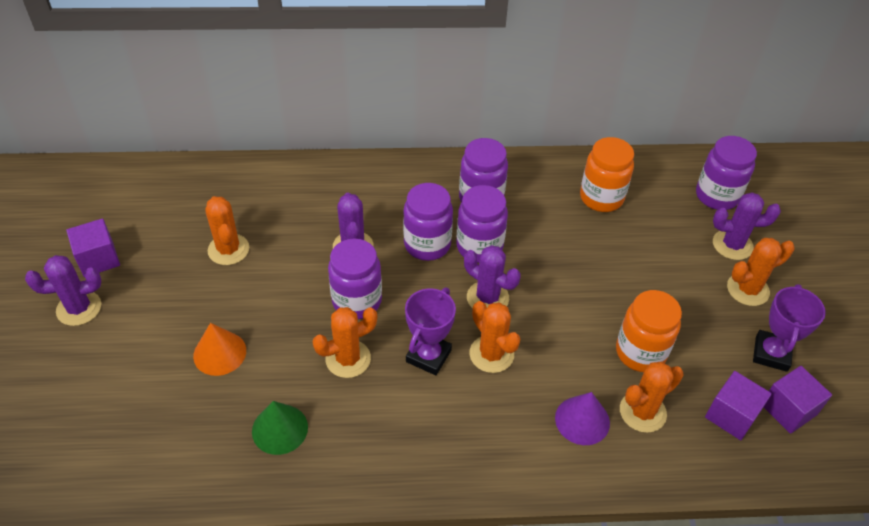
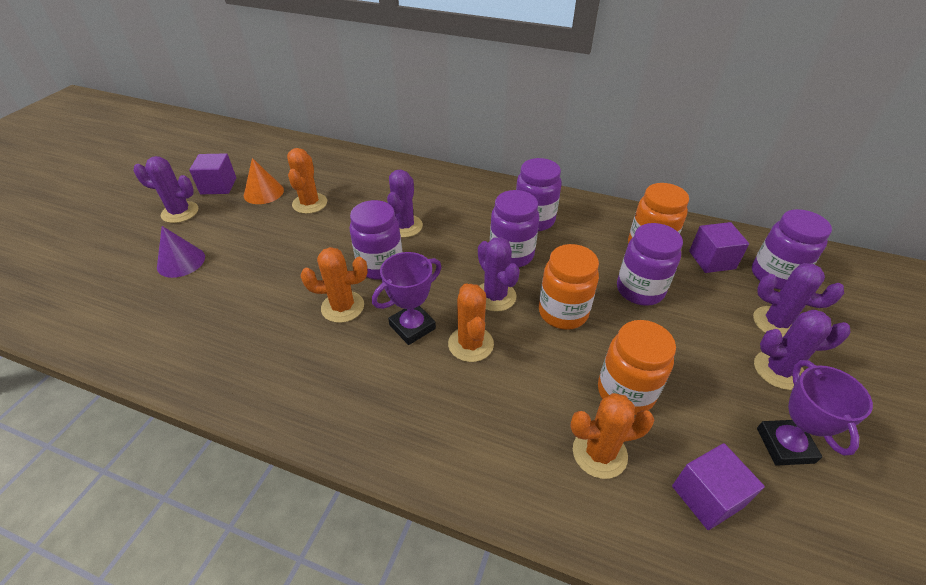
camera: 25 degrees right, 5 degrees down
(219, 353) = (248, 271): orange cone -> orange cone (263, 192)
(280, 429) = (248, 343): green cone -> none
(427, 244) = (466, 241): purple jar -> purple jar (640, 290)
(556, 294) = (563, 313): none -> orange jar
(582, 420) = (528, 437): purple cone -> purple cone (181, 261)
(747, 289) = (778, 370): orange cactus -> purple cactus
(771, 353) = (785, 445): purple trophy -> purple trophy turned 45 degrees counterclockwise
(788, 409) = (786, 517): purple cube -> purple cube (712, 260)

